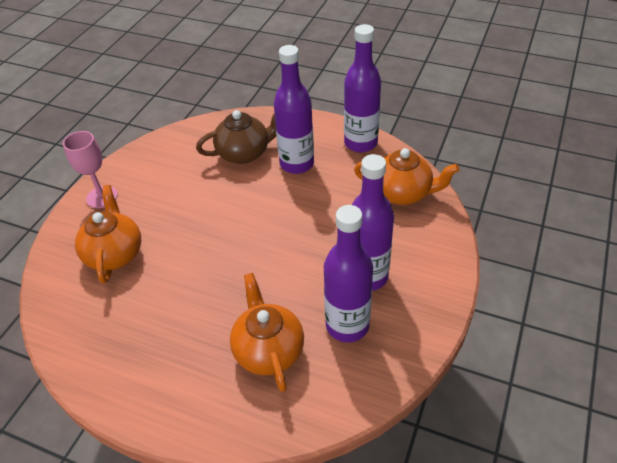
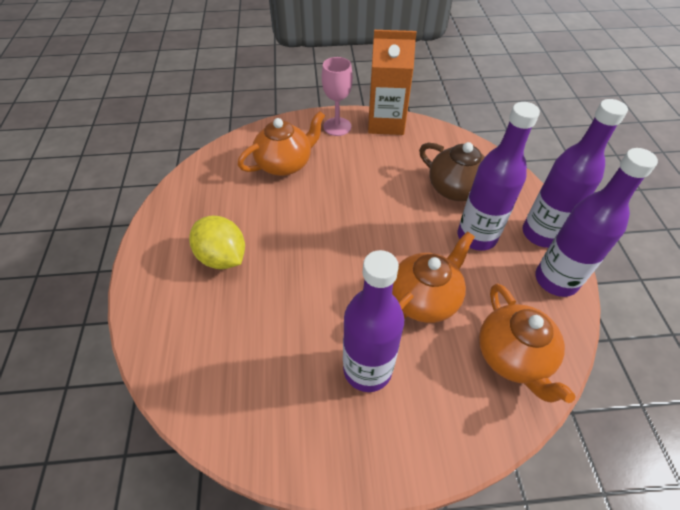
camera: 60 degrees right, 5 degrees up
(131, 162) = (386, 123): none -> orange carton
(192, 341) = (222, 257): none -> yellow lemon
(268, 350) = (236, 319): orange teapot -> orange teapot (425, 298)
(347, 325) = (294, 376): purple bottle -> purple bottle (541, 234)

